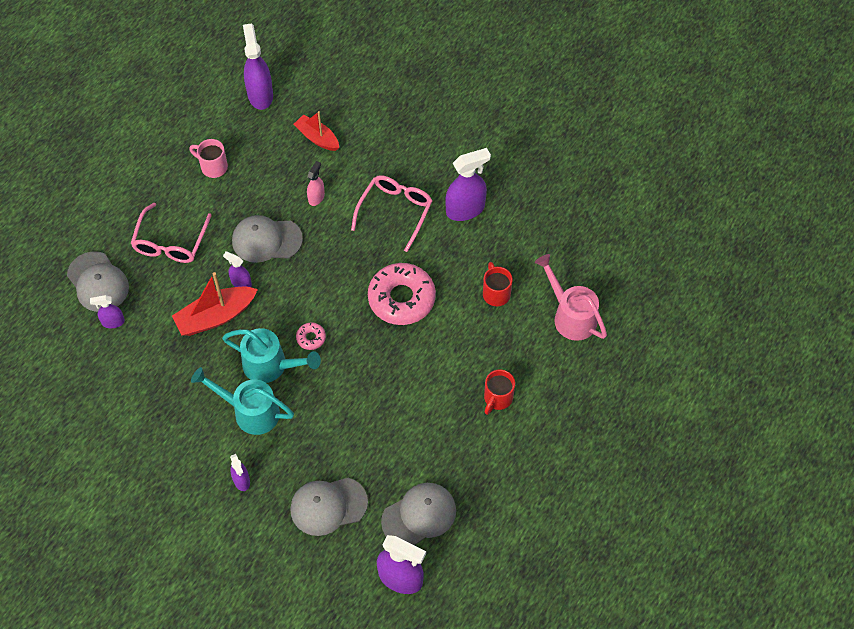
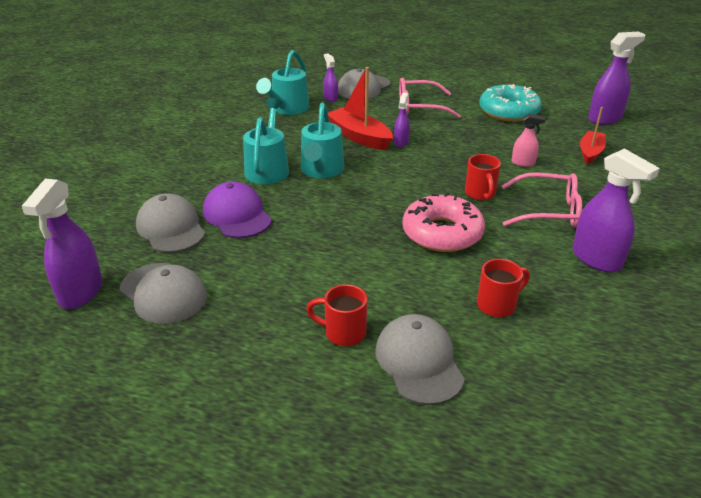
camera: 75 degrees right, 25 degrees down
(123, 371) = (287, 109): none -> turquoise watering can
(213, 167) = (509, 111): pink mug -> turquoise donut
(241, 480) = (194, 176): purple spray bottle -> none
(266, 240) = (455, 146): grey cap -> grey cap (419, 362)
(311, 338) = (362, 186): pink donut -> none
(324, 449) = (237, 215): none -> purple cap
(354, 250) = (480, 194): none -> red mug
(570, 315) = (511, 387): pink watering can -> none

